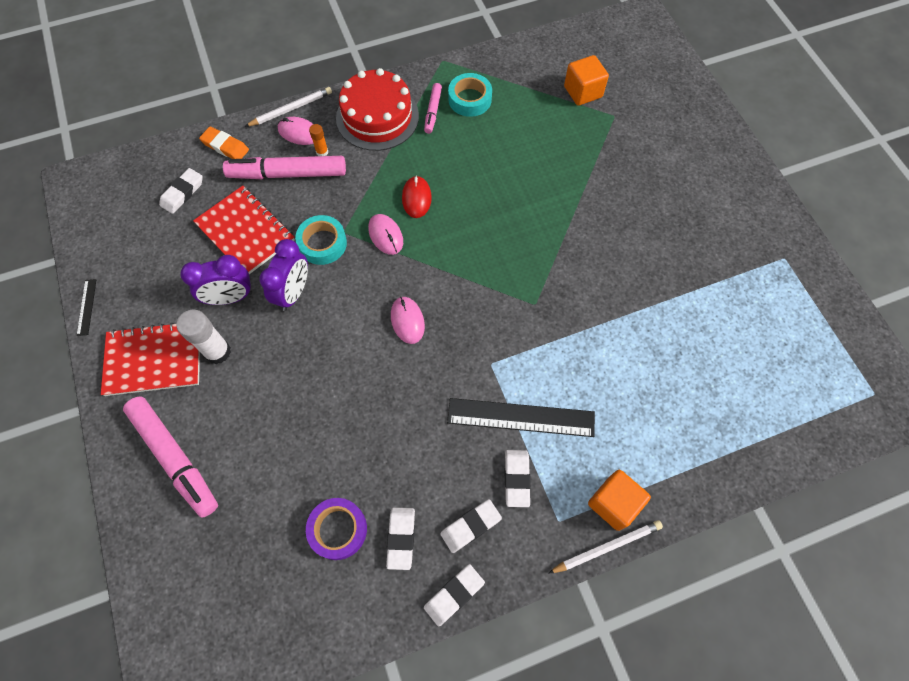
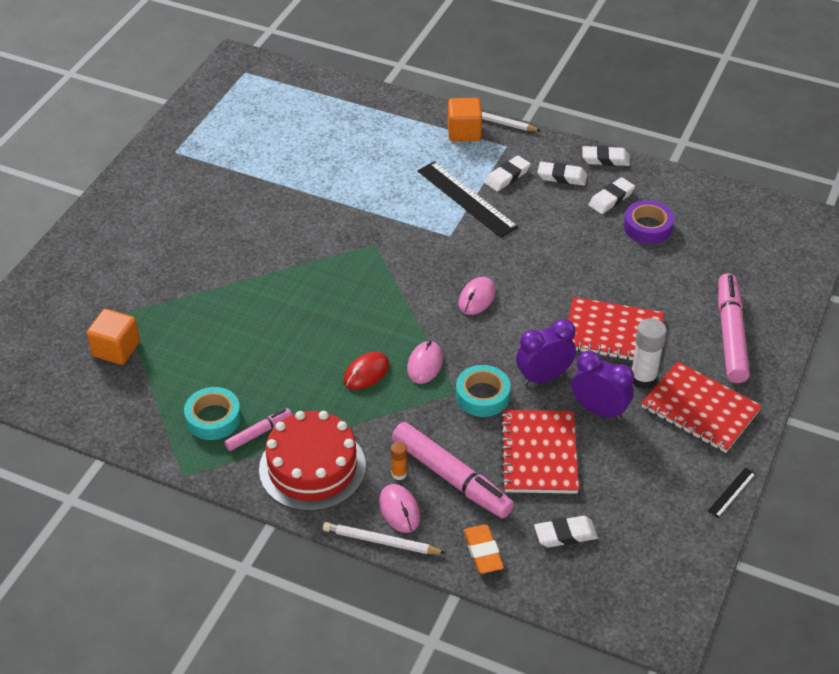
camera: 135 degrees left, 20 degrees down
(274, 376) = (612, 333): none -> red notebook

